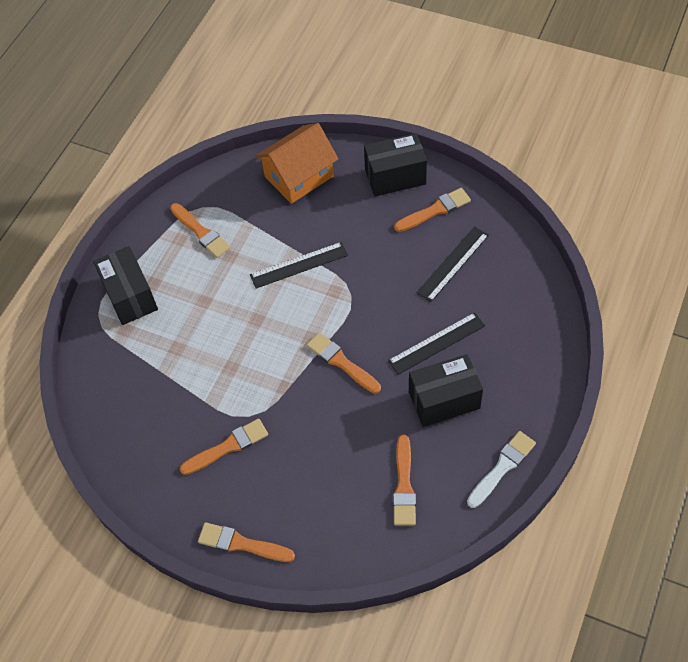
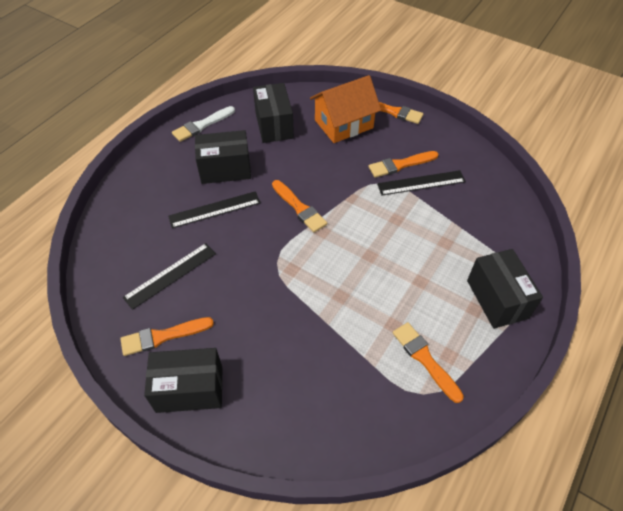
camera: 175 degrees left, 5 degrees down
(299, 176) = (302, 414): orange house -> orange house (343, 124)
(299, 265) = (321, 301): black ruler -> black ruler (421, 183)
(404, 485) = (274, 125): orange brush -> black box

